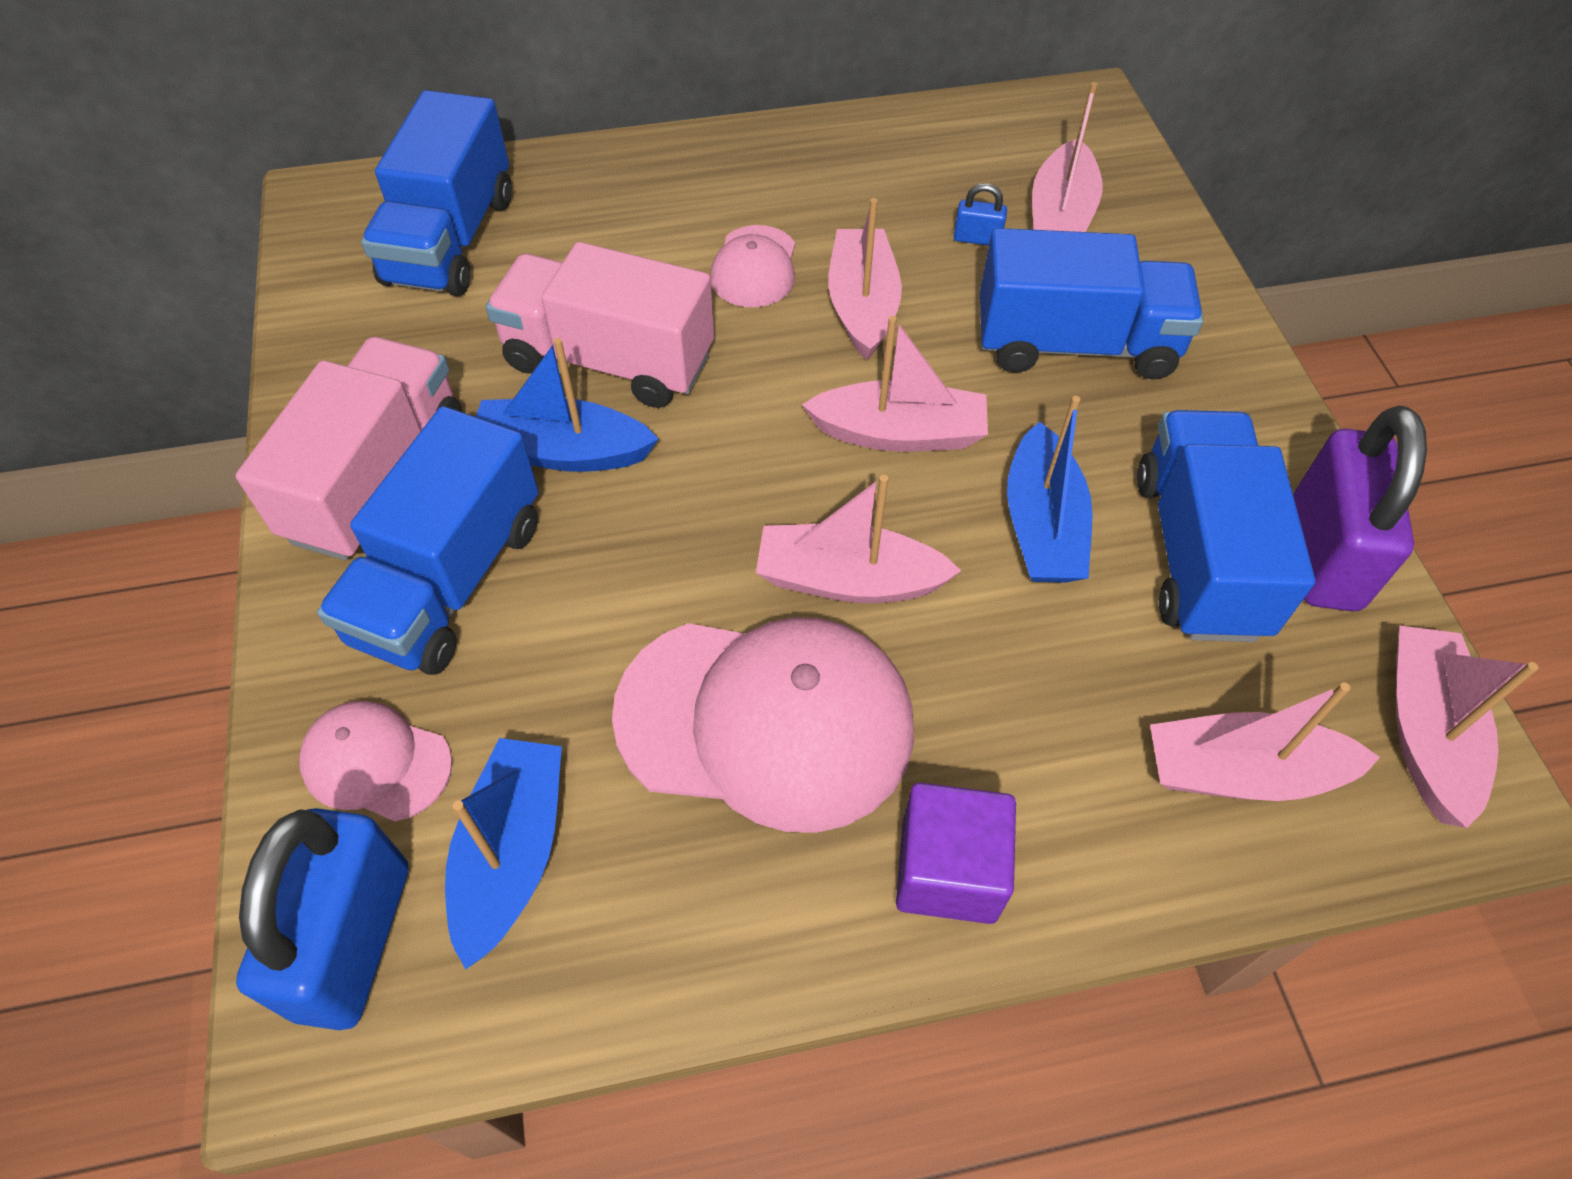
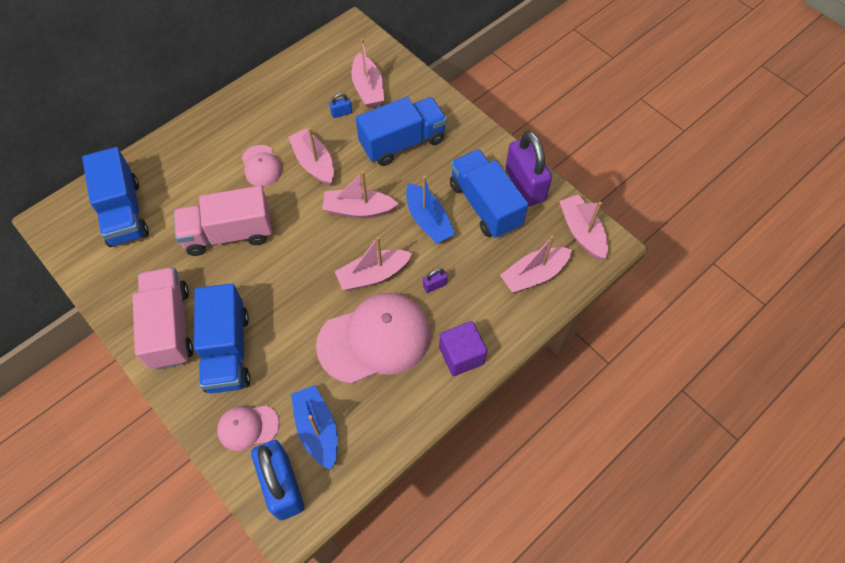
camera: 30 degrees left, 5 degrees up
(563, 452) = (236, 279): blue boat -> none
(899, 433) = (358, 210): pink boat -> pink boat turned 150 degrees counterclockwise
(976, 672) = (435, 285): none -> purple padlock

